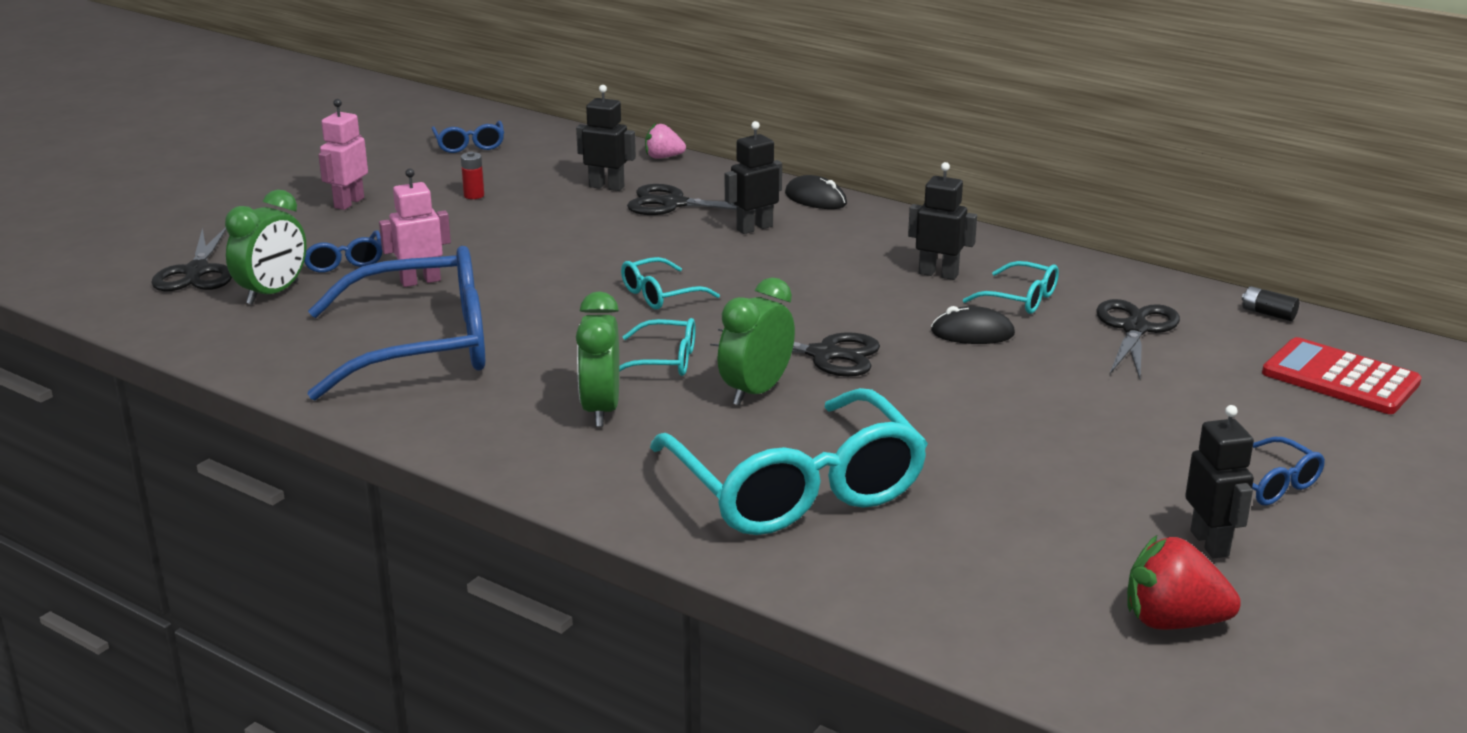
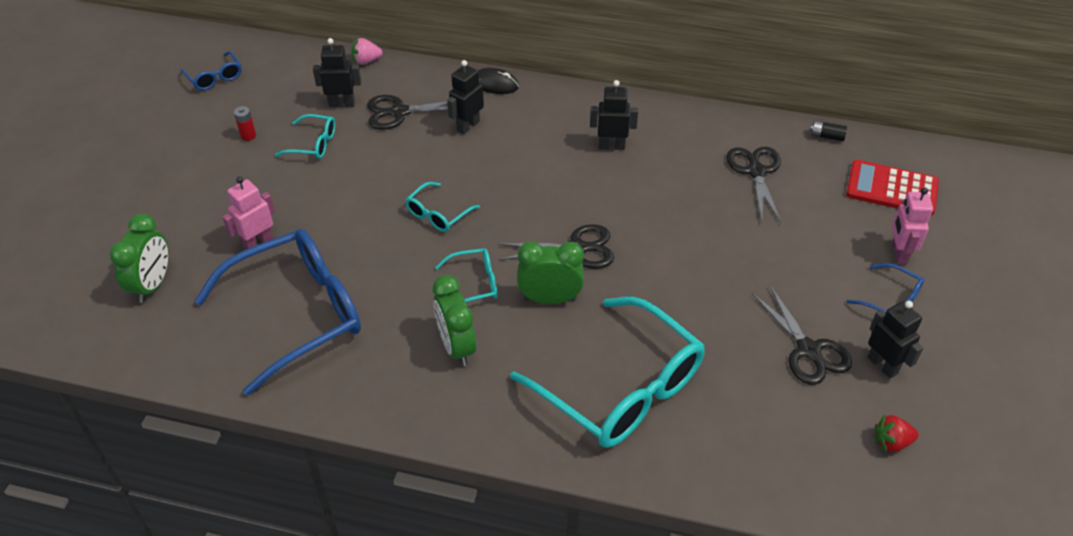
camera: 20 degrees left, 20 degrees up
(197, 272) = (79, 275): black scissors -> black scissors (808, 350)
(342, 261) = (187, 235): blue glasses -> none
(348, 203) = (156, 166): pink robot -> pink robot (898, 254)
(756, 391) = (550, 299): green clock -> green clock turned 75 degrees clockwise
(972, 333) = (659, 202): black mouse -> none
(1020, 299) = (674, 159): turquoise glasses -> turquoise glasses (313, 144)
(1173, 622) = (891, 442): red strawberry -> red strawberry, size x0.63

